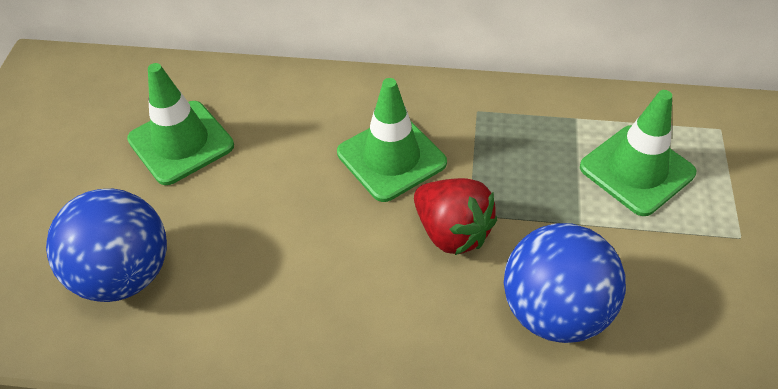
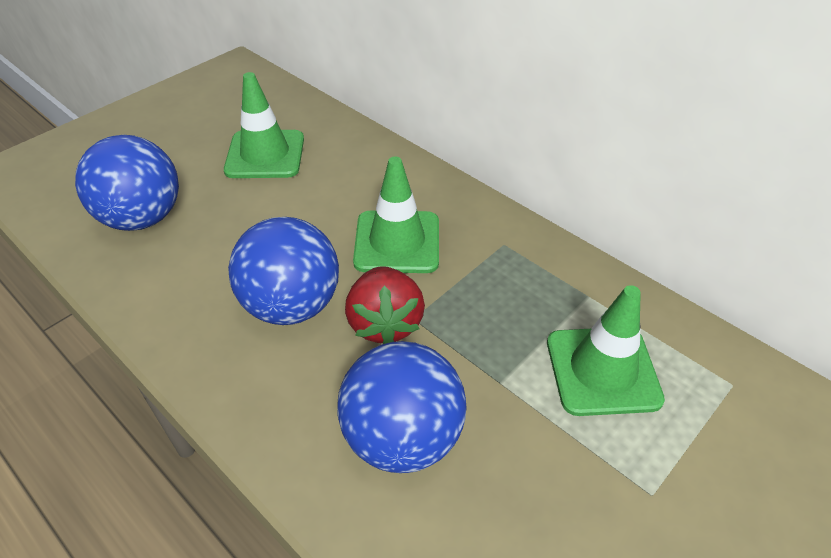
camera: 35 degrees right, 5 degrees down
(361, 266) = (292, 305): none -> blue ball

